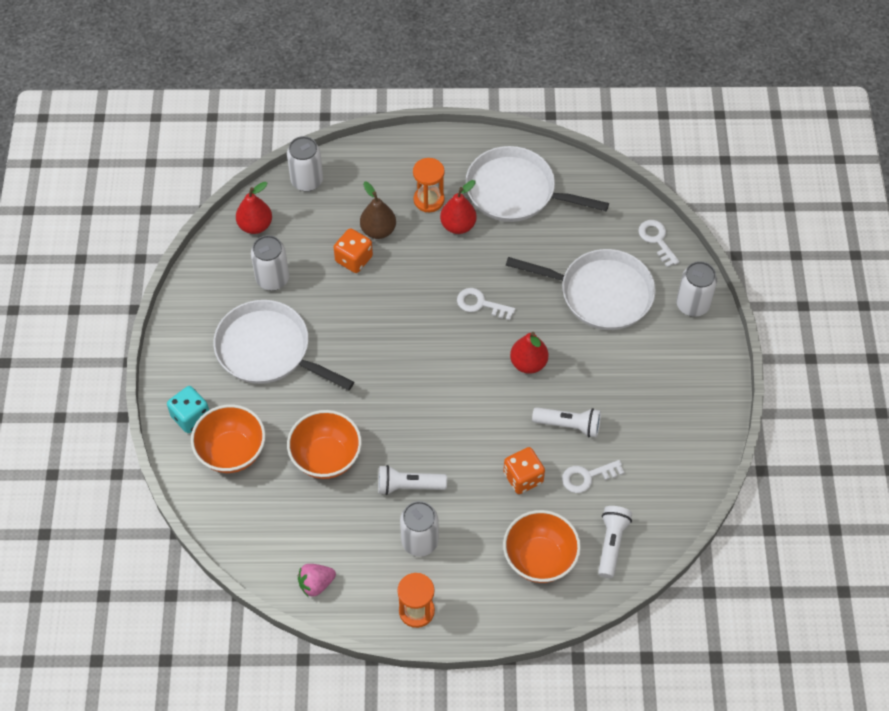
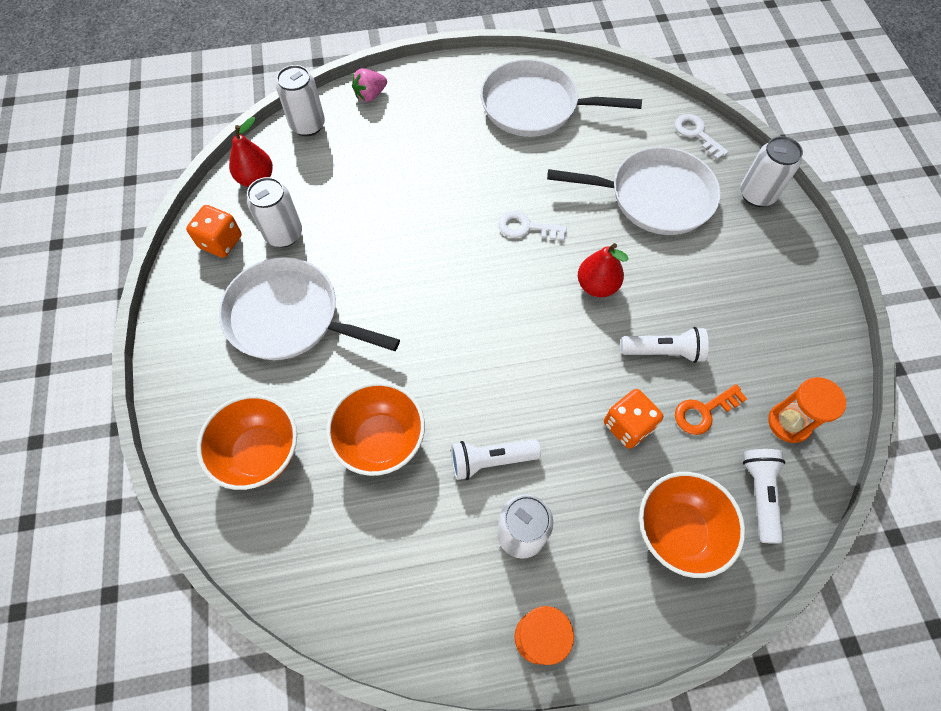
camera: 10 degrees left, 5 degrees up
(191, 417) = (203, 415): turquoise dice -> none
(316, 584) = (396, 622): pink strawberry -> pink strawberry (370, 95)
(354, 259) = (373, 199): orange dice -> orange dice (221, 242)
(378, 230) = (395, 165): brown pear -> none
(429, 200) = (444, 127): orange hourglass -> orange hourglass (789, 423)
(458, 225) = (481, 148): red pear -> none
(587, 477) = (703, 411): white key -> orange key

